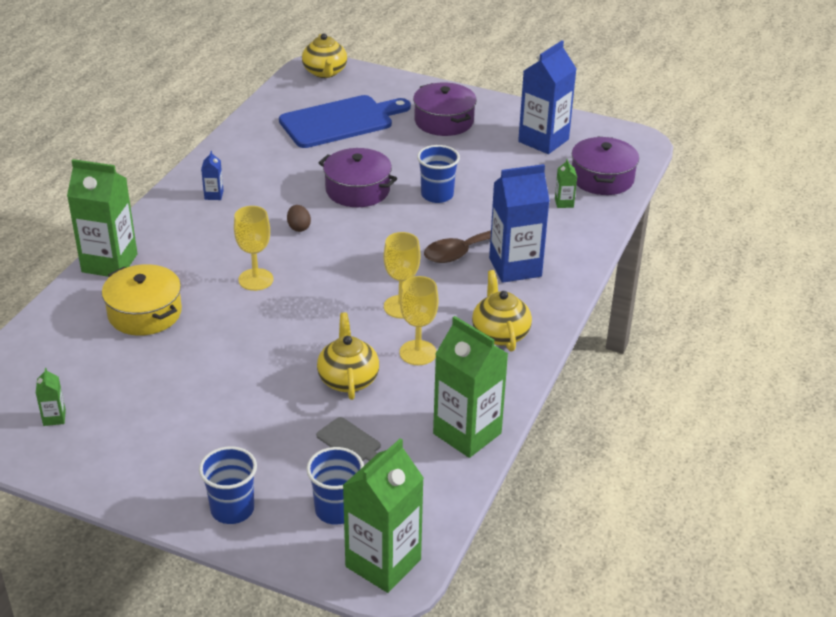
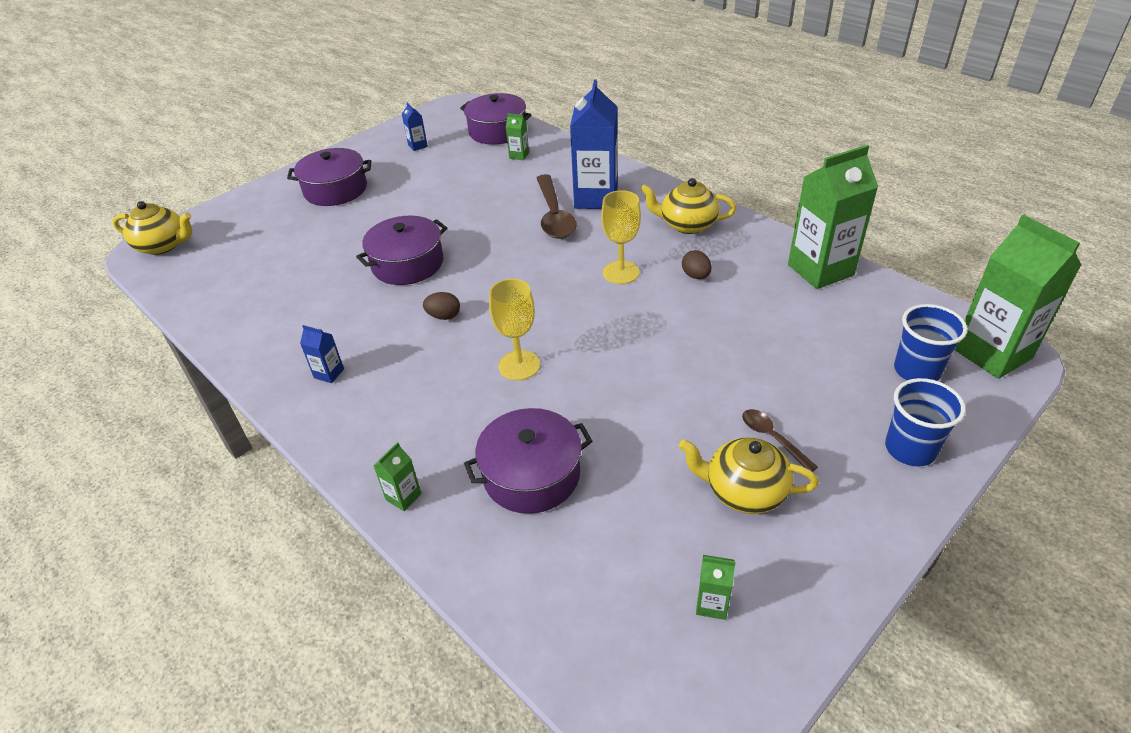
camera: 65 degrees left, 5 degrees up
(109, 263) = (403, 497): green carton -> green carton, size x0.43
(145, 313) = (531, 475): yellow pot -> purple pot
(219, 428) = (772, 438): none -> brown spoon
(340, 121) = (270, 252): blue cutting board -> none
(348, 379) = (720, 327): yellow teapot -> yellow teapot (744, 491)
(350, 442) = (818, 343): grey cutting board -> none
(418, 353) = (696, 276): yellow goblet -> brown egg
(437, 195) = (455, 217): blue cup -> none
(543, 140) = (418, 146): blue carton -> blue carton, size x0.43

